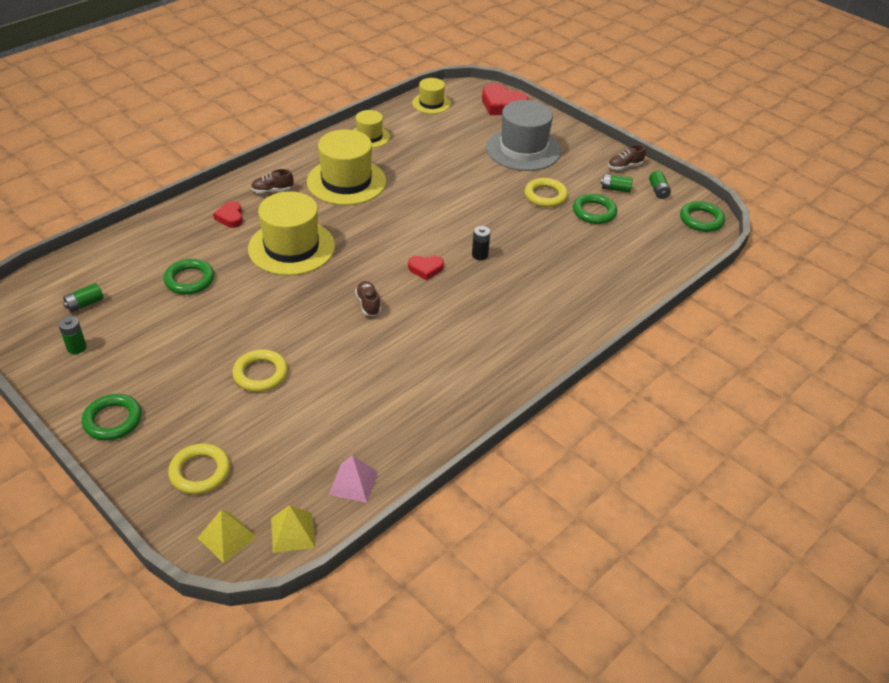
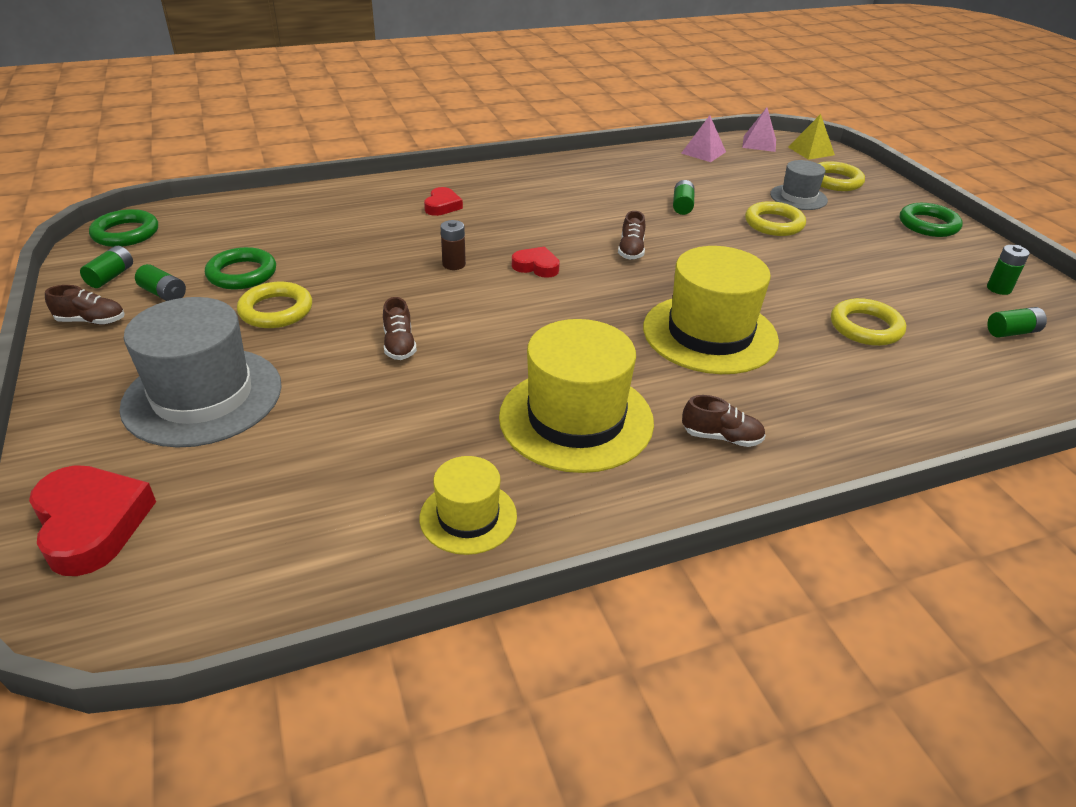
camera: 155 degrees left, 5 degrees down
(189, 280) = (865, 327): green ring -> yellow ring
(230, 217) = (804, 405): red heart -> red heart (442, 206)
(239, 425) = (798, 197): none -> grey hat
(292, 532) = (759, 143): yellow pyramid -> pink pyramid
(347, 373) = (682, 206): none -> green battery
(431, 103) = (242, 585): yellow hat -> none
(461, 194) = (399, 345): none -> brown shoe
(480, 255) = (454, 264): black battery -> brown battery

